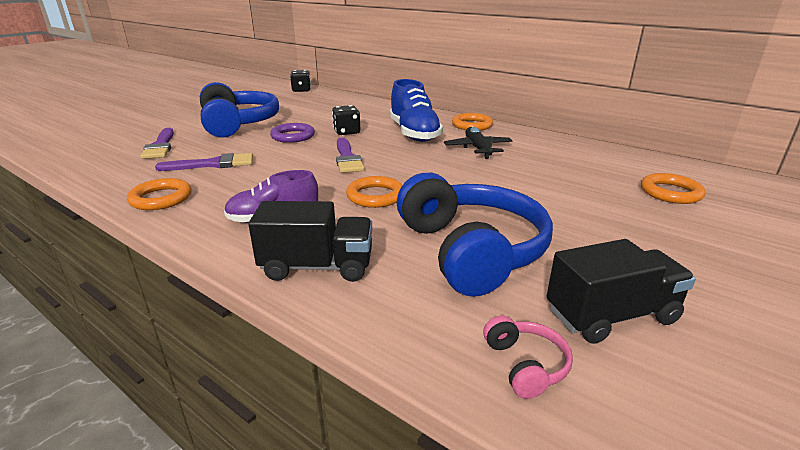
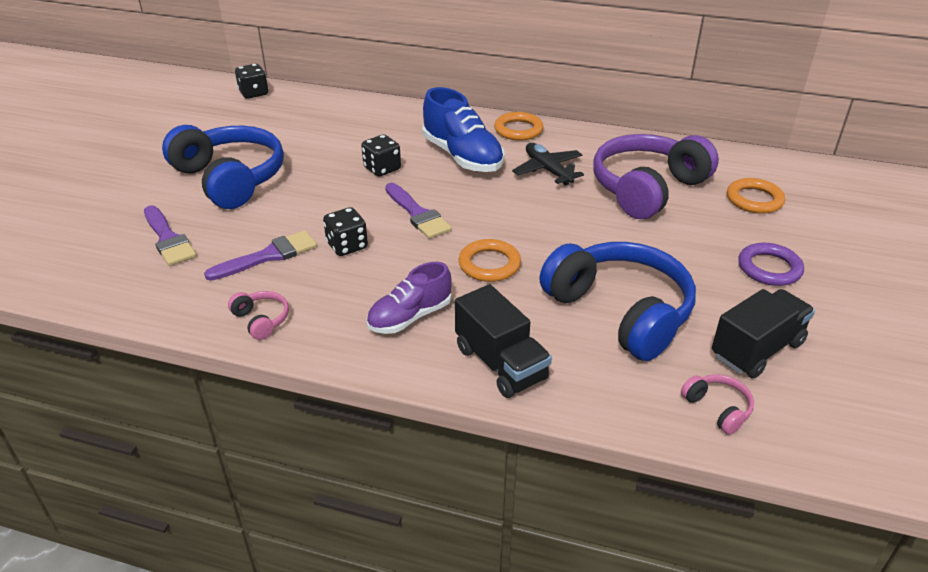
camera: 20 degrees left, 10 degrees up
(161, 198) = (261, 320): orange ring -> pink headphones
(274, 167) = (347, 246): none -> black dice
(293, 136) = (322, 188): purple ring -> purple ring (769, 268)
(317, 266) = (500, 363): black truck -> black truck turned 75 degrees clockwise
(561, 171) = (647, 188): none -> purple headphones

